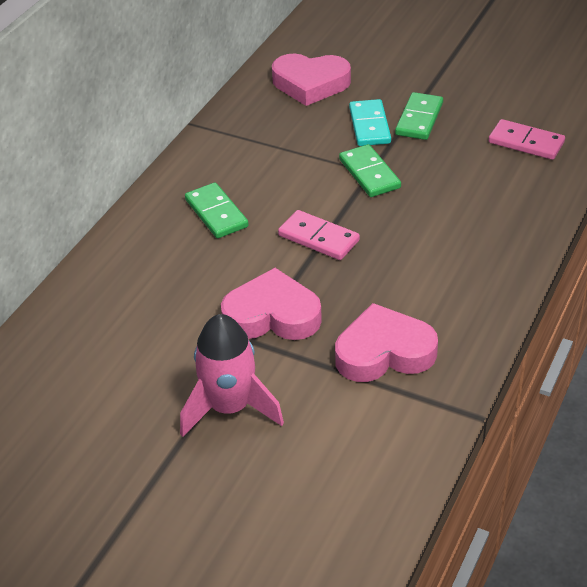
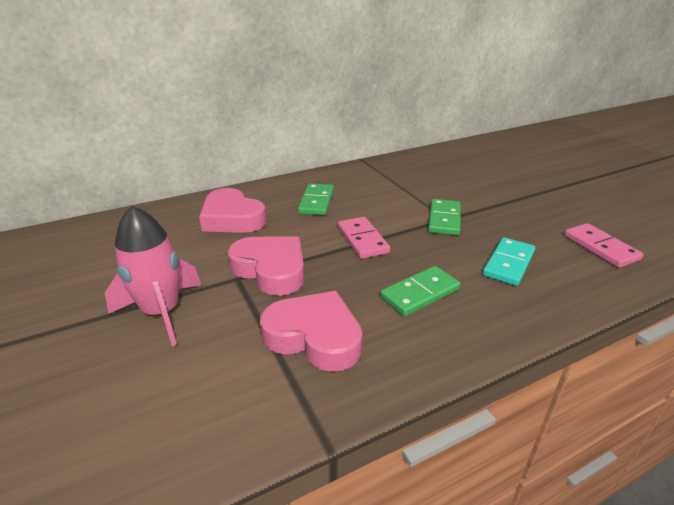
camera: 35 degrees right, 10 degrees down
(310, 84) = (457, 164): pink heart -> pink heart (232, 218)
(369, 125) = (475, 195): turquoise domino -> turquoise domino (508, 263)
(419, 119) = (517, 204): green domino -> green domino (420, 293)

